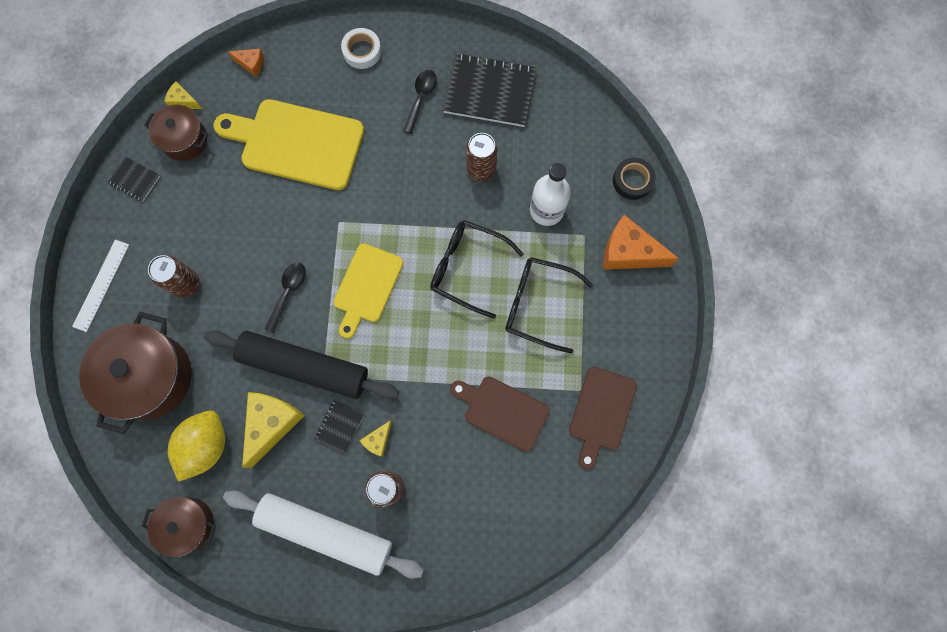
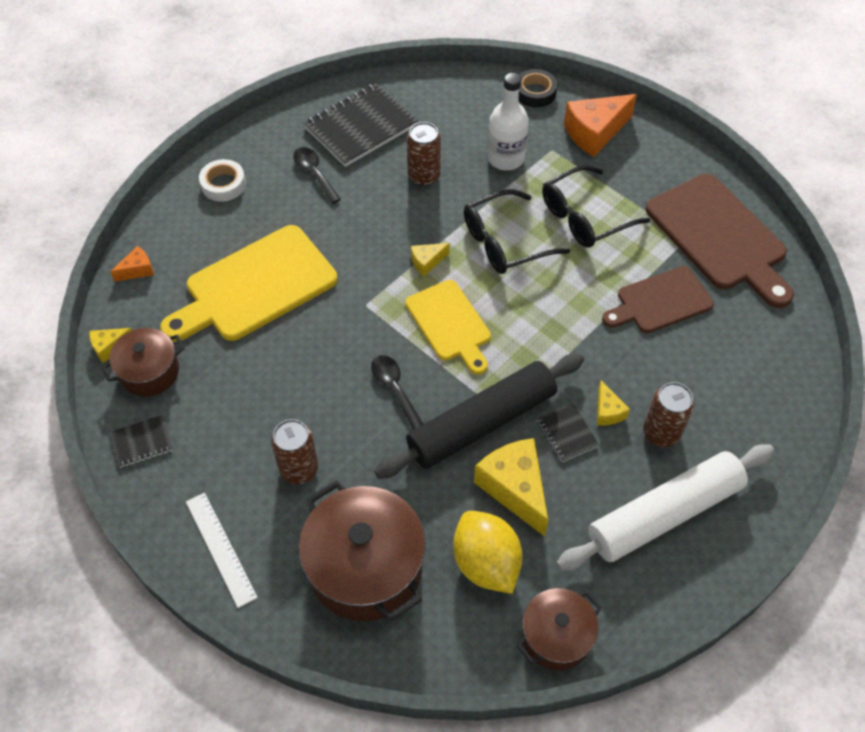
camera: 50 degrees left, 20 degrees down
(406, 231) = (427, 262): none -> yellow cheese
(601, 412) = (719, 236): brown cutting board -> brown cutting board, size x1.60

